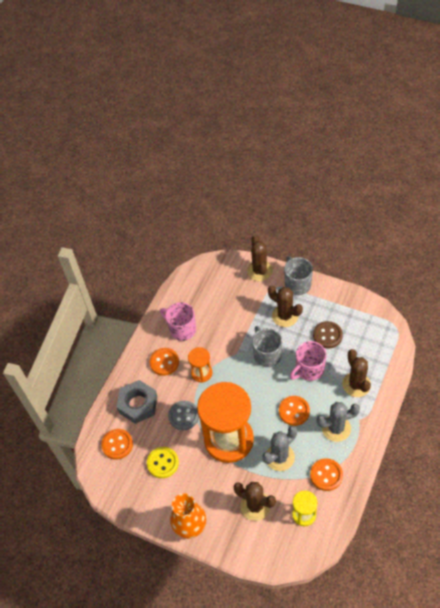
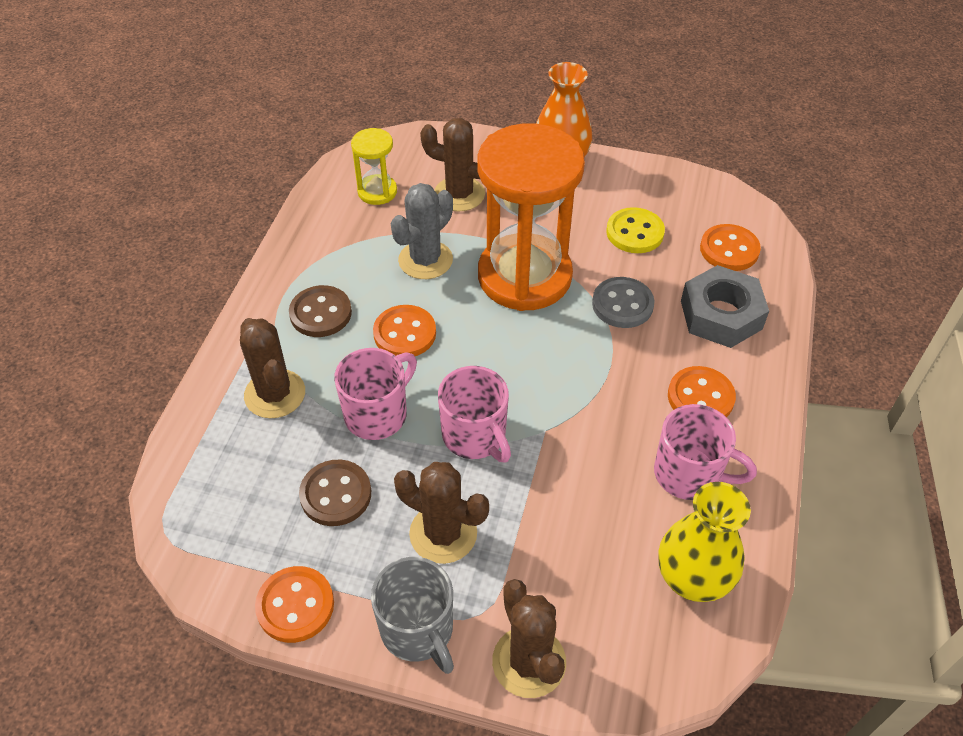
camera: 165 degrees right, 5 degrees down
(194, 291) = (692, 579): none -> yellow vase
(201, 373) = (611, 384): orange hourglass -> none
(267, 354) = (475, 436): grey mug -> pink mug
(326, 475) = (340, 243): orange button -> orange button (295, 605)
(336, 428) = (320, 313): grey cactus -> brown button

